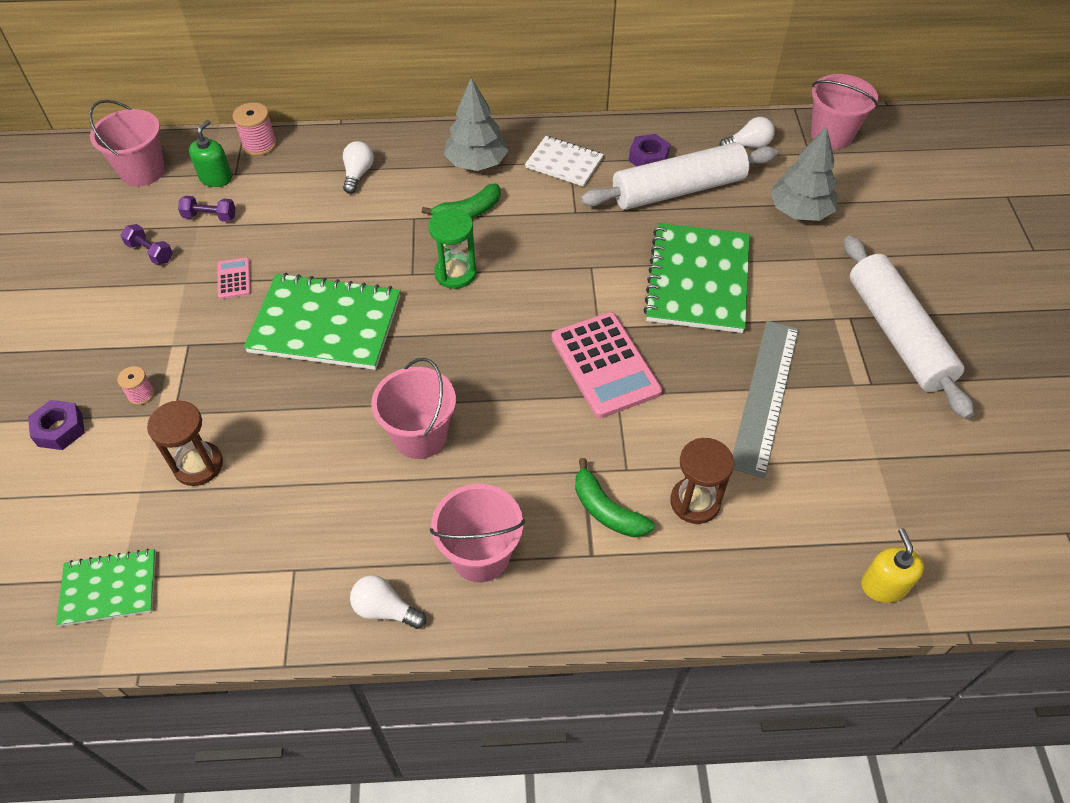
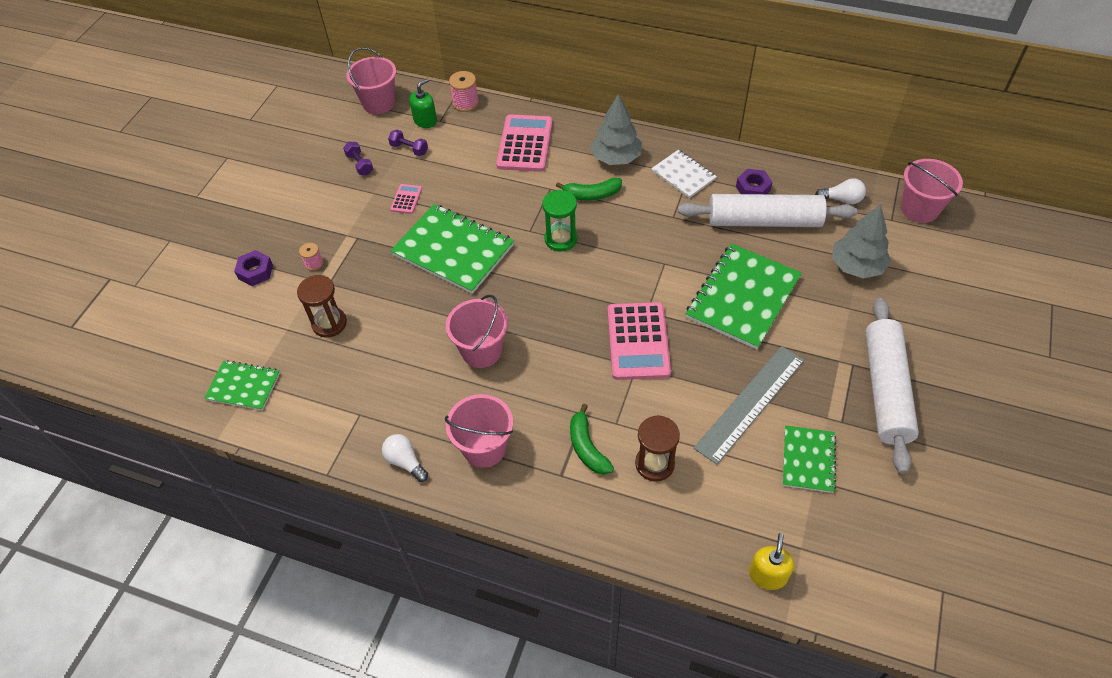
camera: 25 degrees right, 0 degrees up
(358, 174) = (525, 144): white light bulb -> pink calculator
(859, 438) = (808, 460): none -> green notebook

